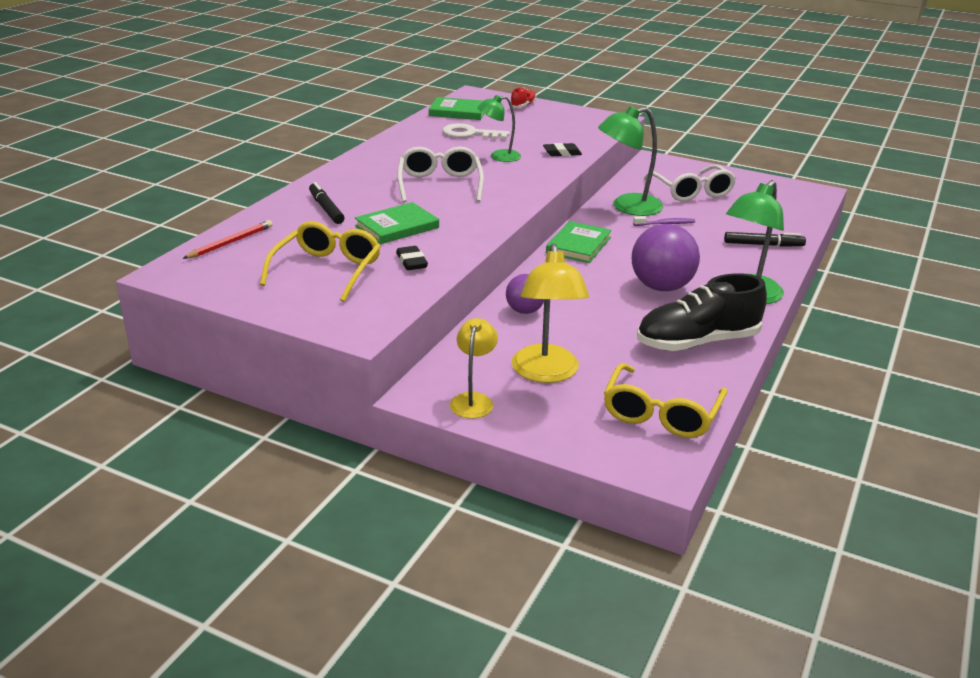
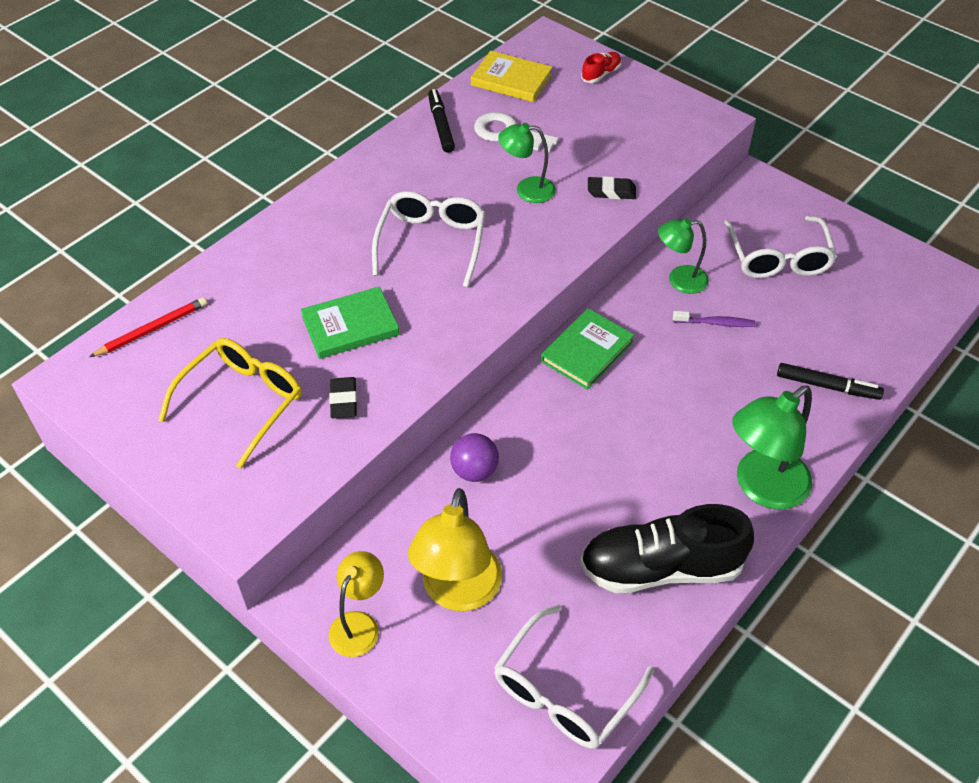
camera: 15 degrees right, 20 degrees up
(326, 209) = (280, 275): black marker -> black marker (441, 125)
(458, 112) = (511, 80): green book -> yellow book
(627, 207) = (679, 280): green lamp -> green lamp, size x0.61
(661, 287) = (659, 452): purple ball -> none
(661, 413) = (564, 691): yellow glasses -> white glasses

